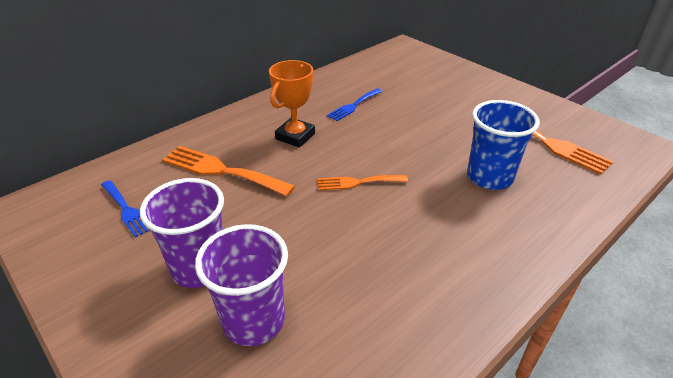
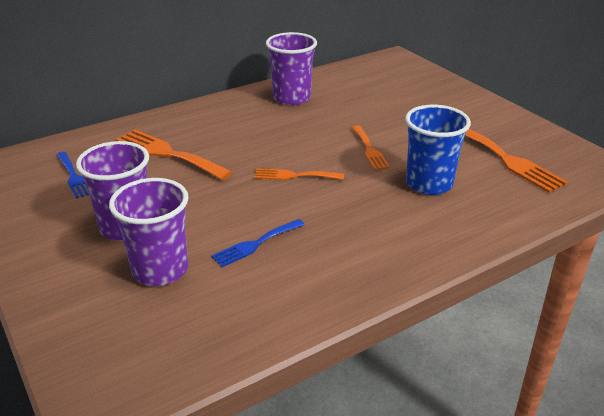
camera: 10 degrees right, 5 degrees down
(295, 136) = (248, 131): orange trophy -> none
(325, 95) = (292, 98): none -> purple cup
(353, 106) = (317, 109): blue fork -> blue fork (256, 244)
(419, 145) = (369, 150): none -> orange fork

